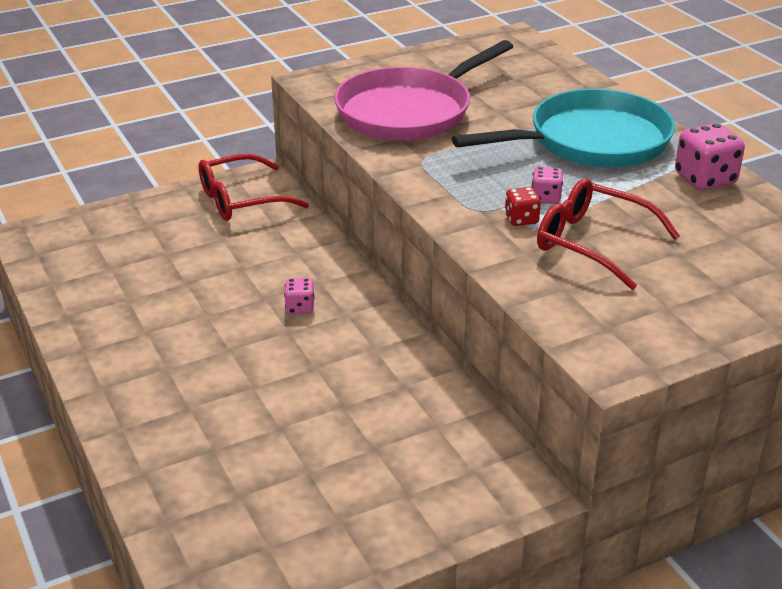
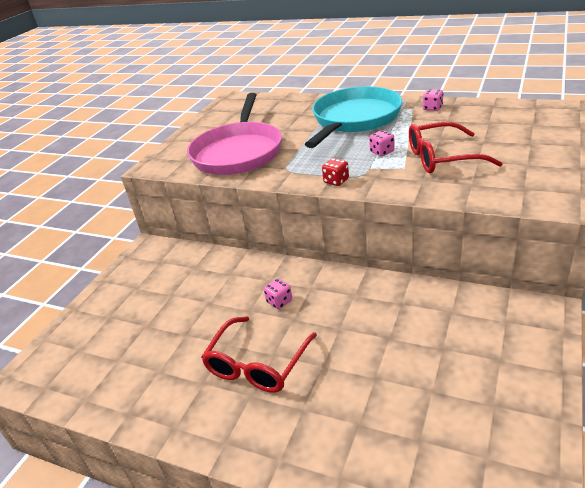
camera: 35 degrees left, 0 degrees up
(241, 200) = (152, 266): red glasses -> red glasses (257, 365)
(521, 219) = (390, 167): red dice -> red dice (336, 181)
(705, 179) = (432, 108): pink dice -> pink dice, size x0.56

